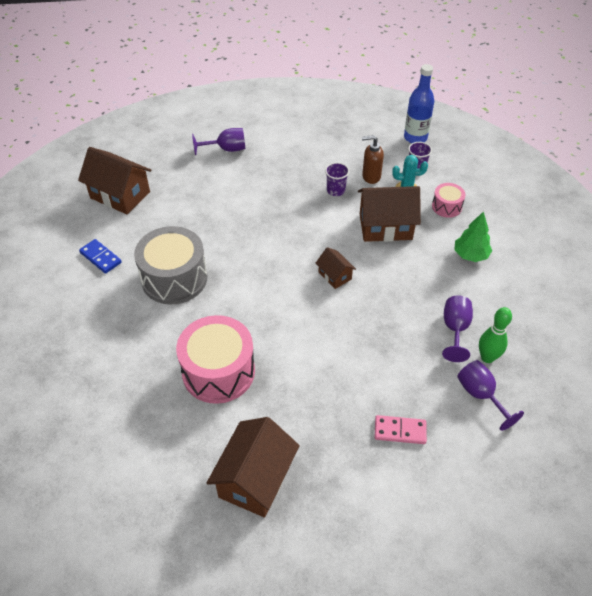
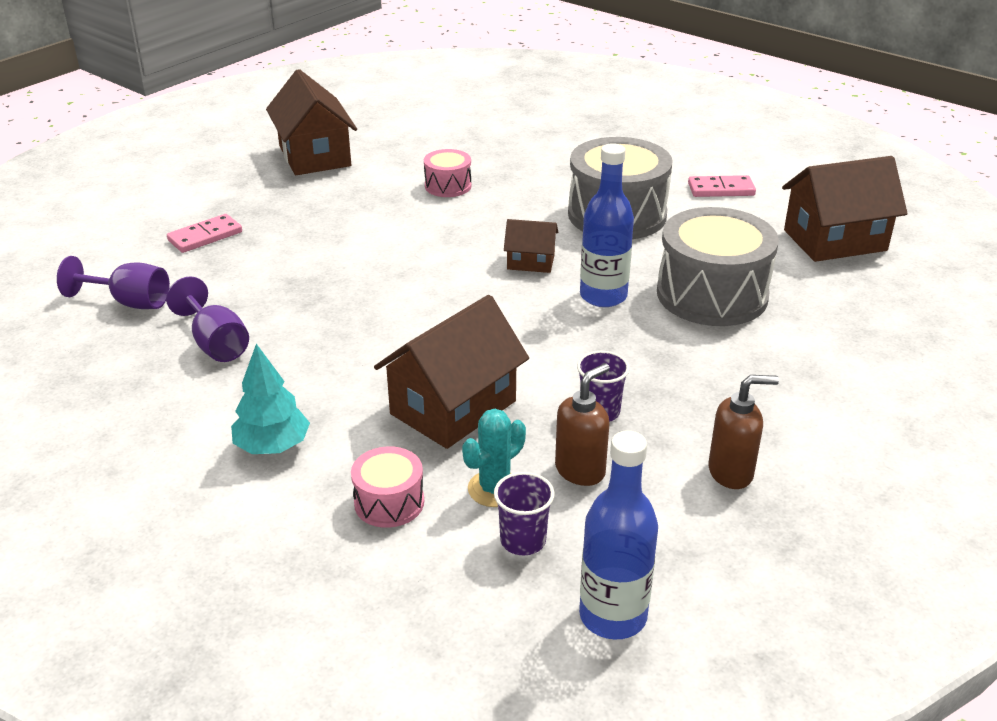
camera: 135 degrees right, 15 degrees down
(101, 257) = (721, 189): blue domino -> pink domino
(216, 206) = (712, 294): none -> grey drum
(218, 371) = (448, 186): pink drum -> pink drum, size x0.50
(226, 149) = (850, 366): purple goblet -> none
(258, 236) = (603, 296): none -> blue bottle
(325, 147) = (731, 472): none -> brown soap dispenser
(335, 276) = (443, 312): brown house -> brown house (530, 262)
(470, 255) = (273, 446): green tree -> turquoise tree
(487, 357) = (146, 339): green bowling pin -> none

